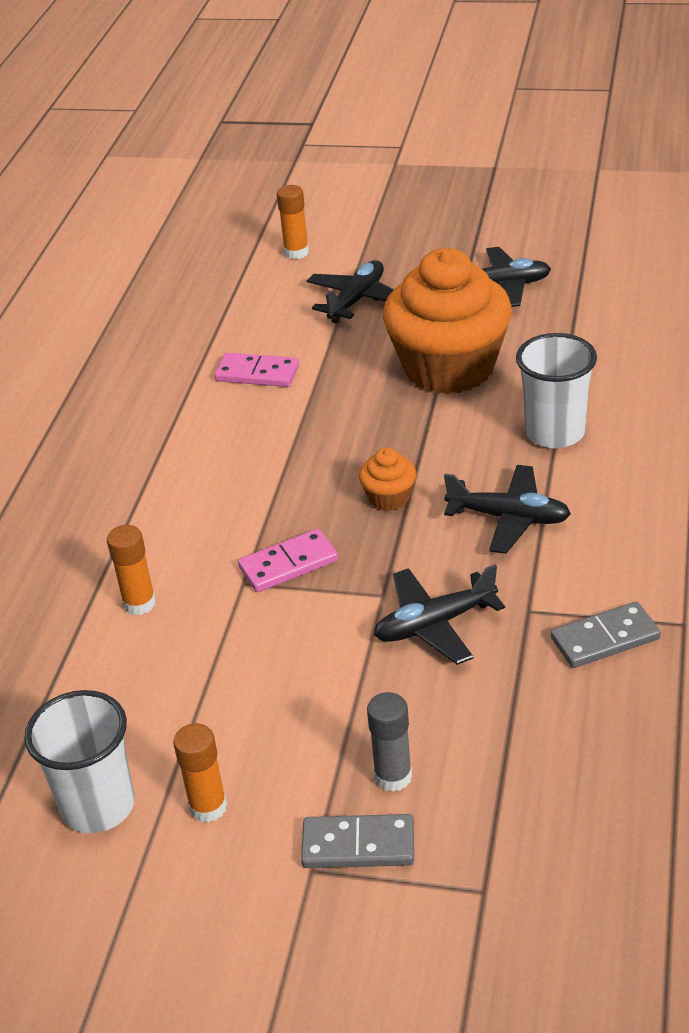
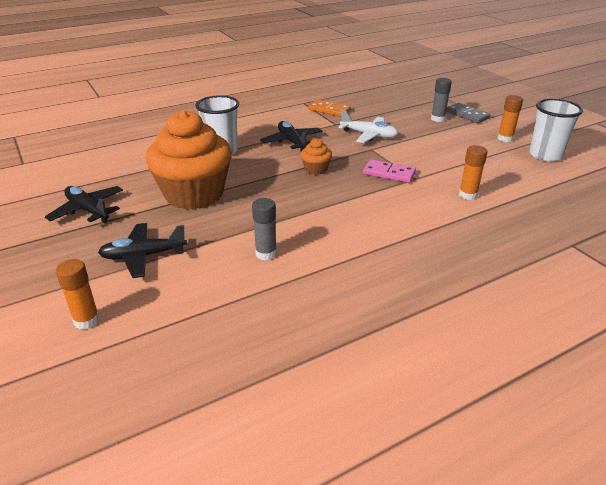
camera: 135 degrees left, 5 degrees down
(257, 374) = (266, 254): pink domino -> grey glue stick
(435, 624) = (369, 135): black plane -> white plane
(605, 639) = (329, 110): grey domino -> orange domino

